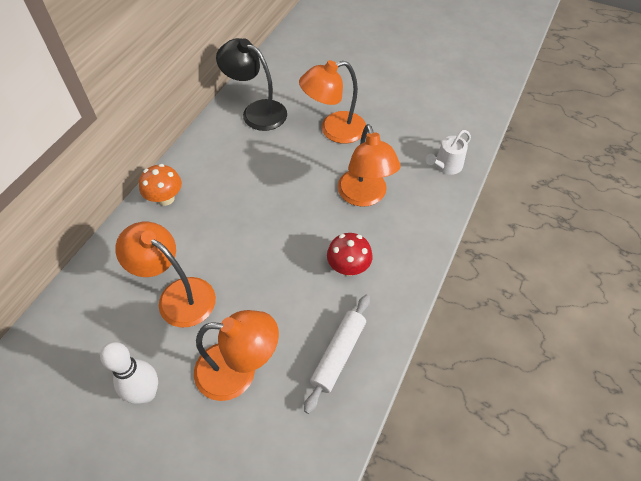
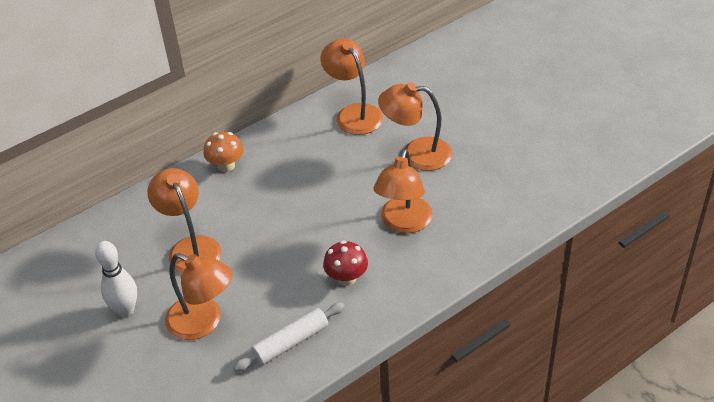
camera: 30 degrees right, 10 degrees down
(256, 112) = (354, 113): black lamp -> orange lamp
(446, 166) = (505, 222): white watering can -> none

